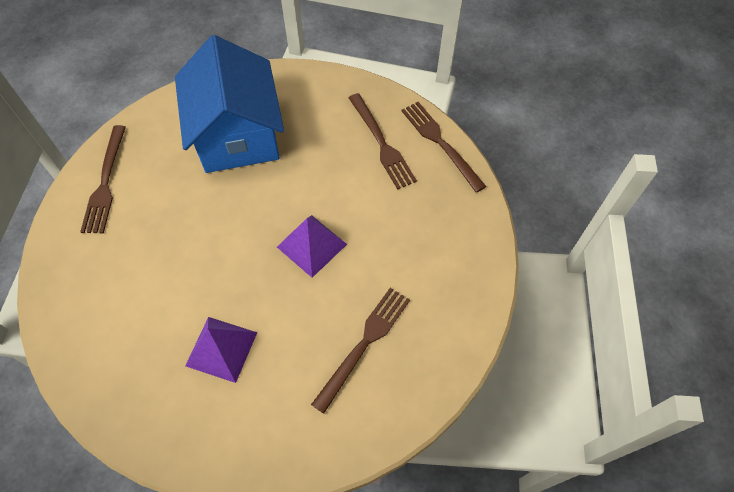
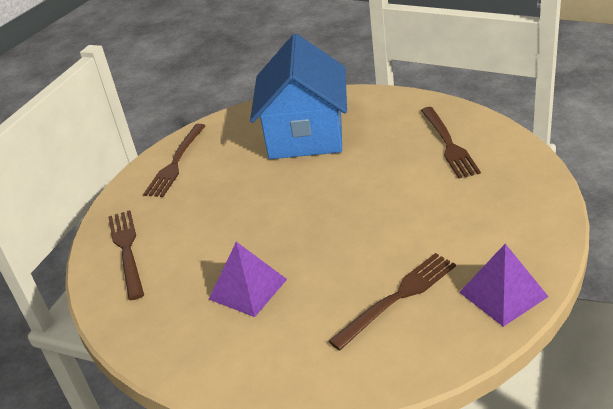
camera: 20 degrees right, 25 degrees down
(312, 245) = (359, 216): purple pyramid -> purple pyramid (503, 294)
(440, 143) = (512, 145): brown fork -> brown fork (127, 250)

